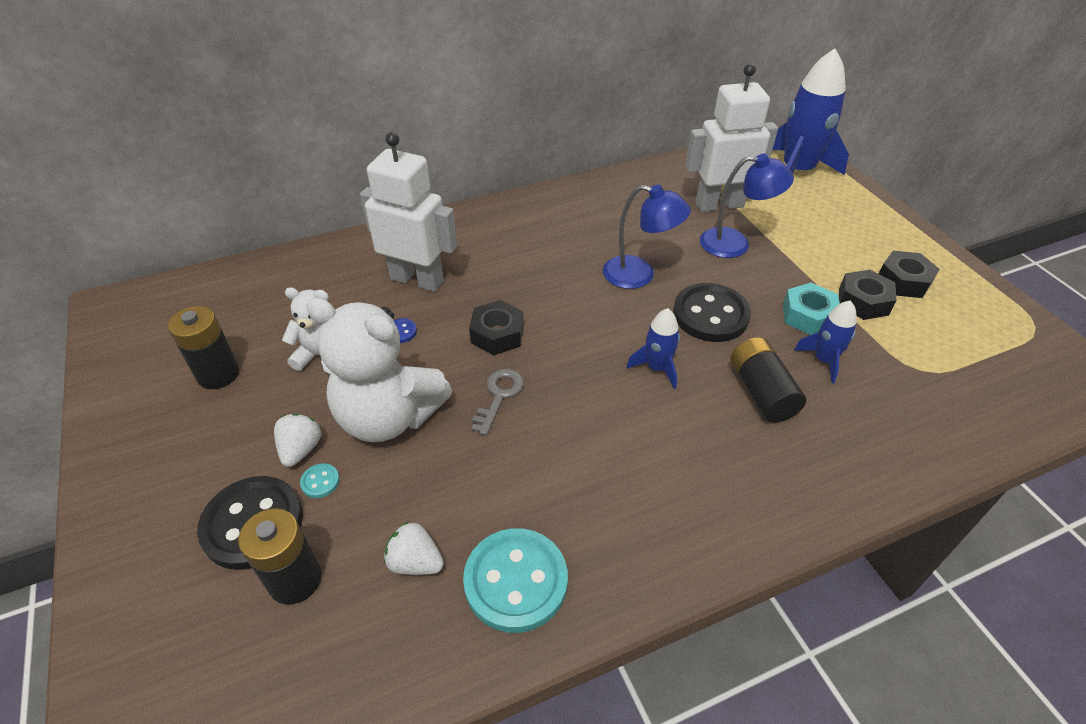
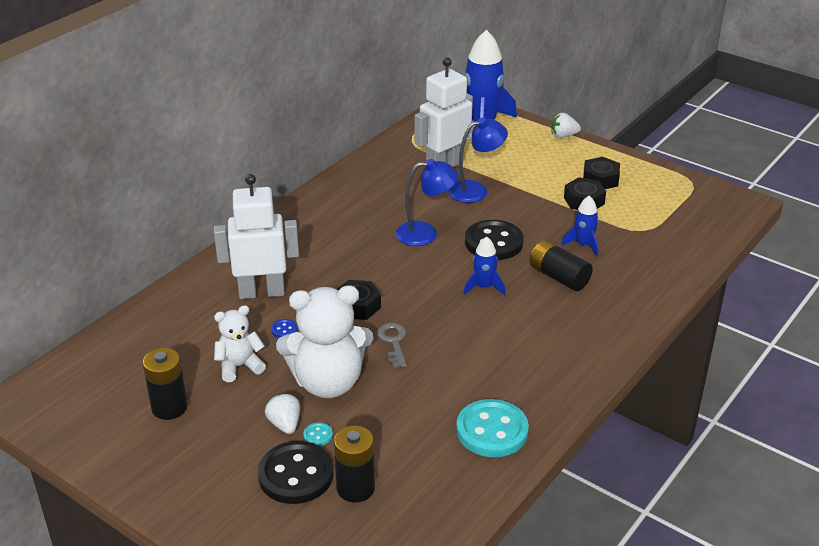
camera: 30 degrees left, 10 degrees down
(415, 562) = (423, 448): white strawberry -> white strawberry (563, 136)
(808, 316) = (556, 221): turquoise nut -> none

